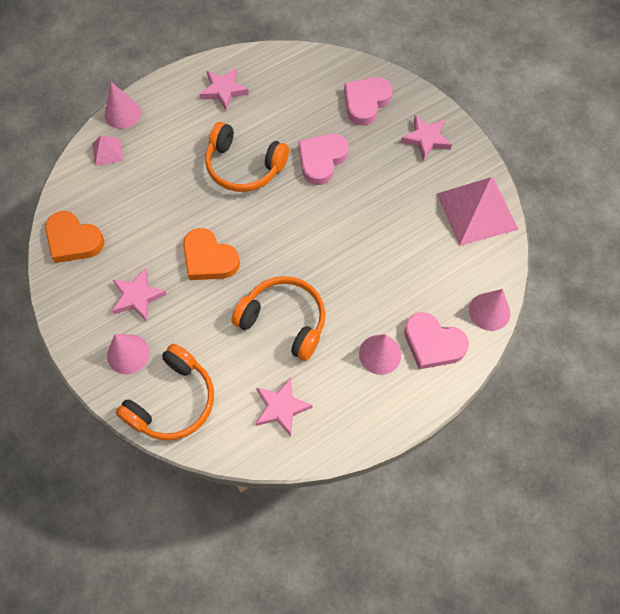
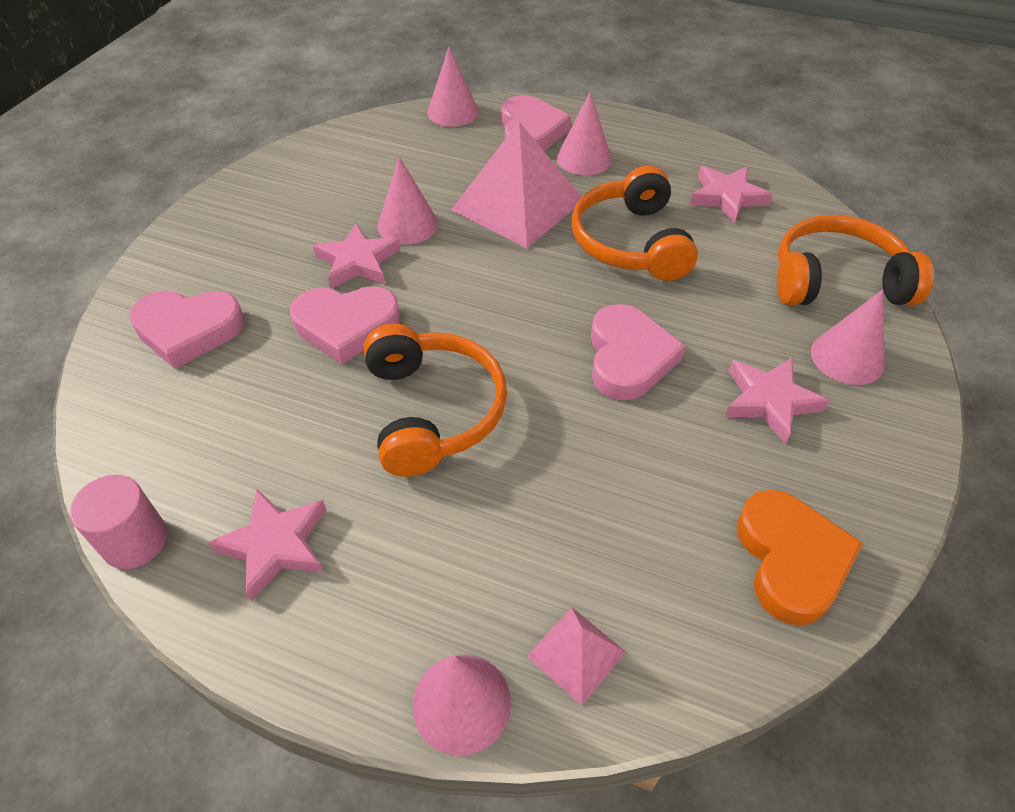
camera: 125 degrees left, 15 degrees down
(209, 259) = (628, 358): orange heart -> pink heart
(260, 54) = (135, 541): none -> pink cylinder
(382, 222) = (407, 225): none -> pink cone
(426, 139) = (228, 241): pink star -> pink star (358, 262)
(476, 211) = (322, 161): pink pyramid -> pink pyramid (518, 205)

